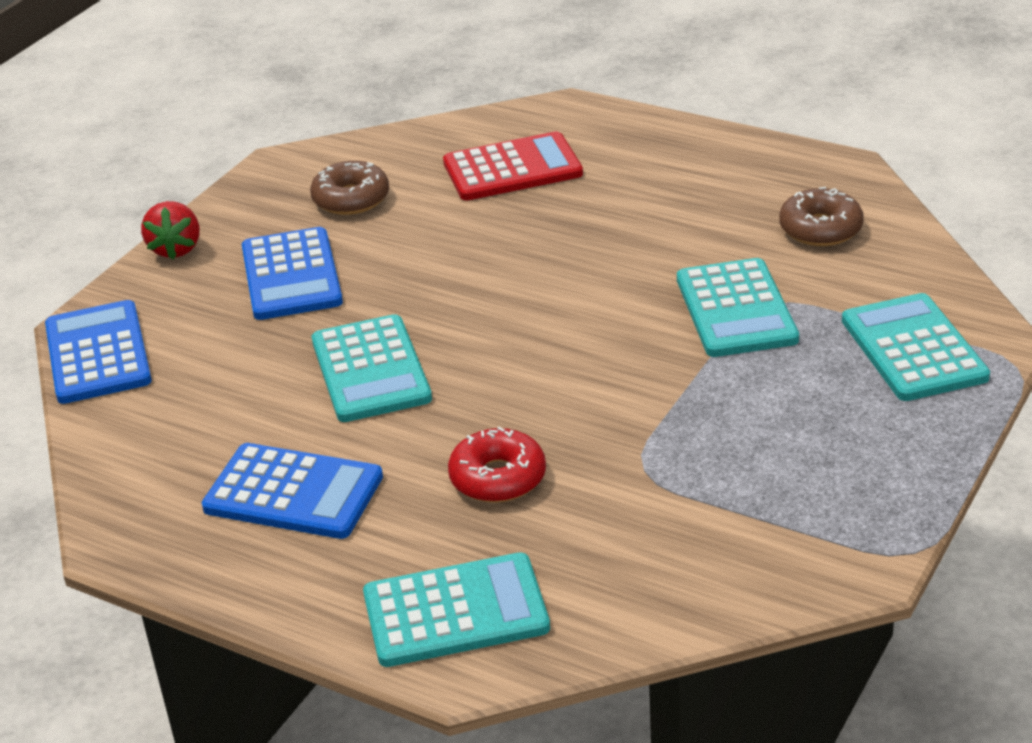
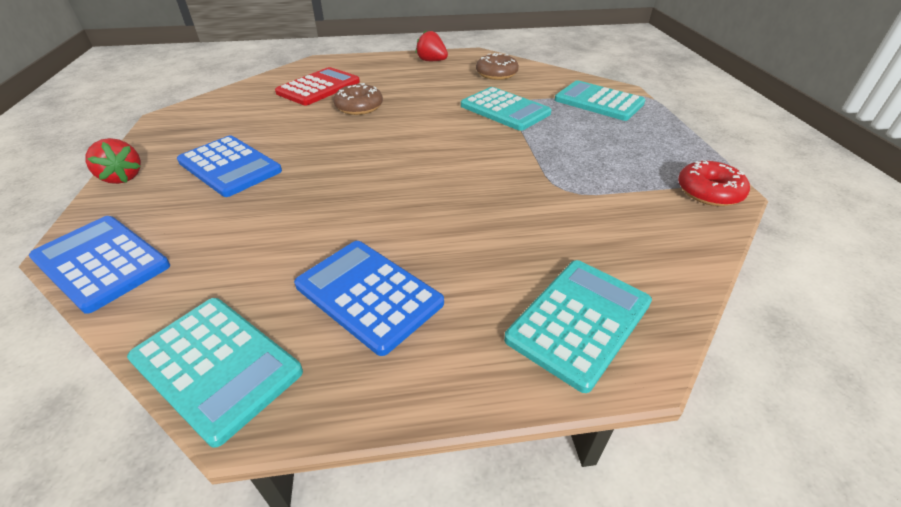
camera: 40 degrees left, 5 degrees up
(293, 493) = (368, 294): blue calculator -> blue calculator turned 120 degrees counterclockwise
(351, 199) = (233, 121): brown donut -> brown donut (359, 107)
(370, 370) = (341, 198): turquoise calculator -> turquoise calculator (216, 366)
(498, 478) = (494, 225): red donut -> red donut (709, 192)
(746, 163) = (432, 61): none -> red strawberry

